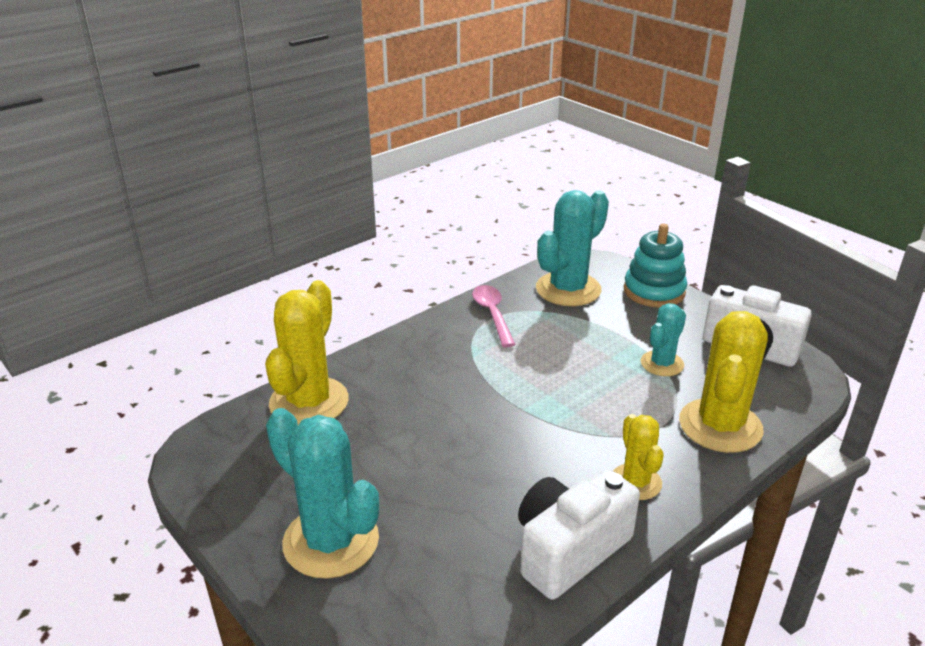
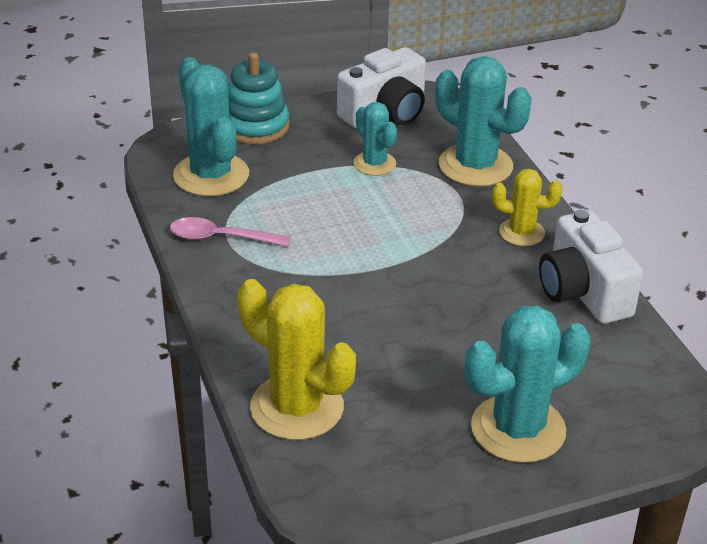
camera: 70 degrees left, 5 degrees up
(720, 426) = (475, 166): yellow cactus -> turquoise cactus

